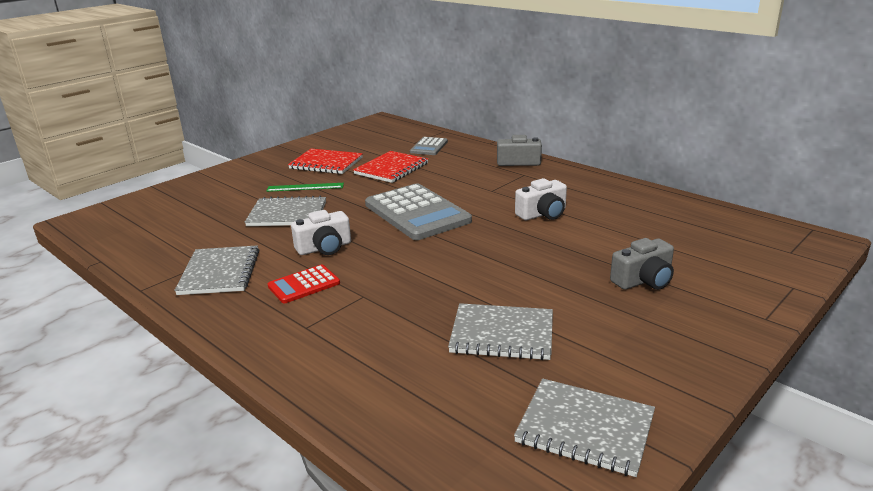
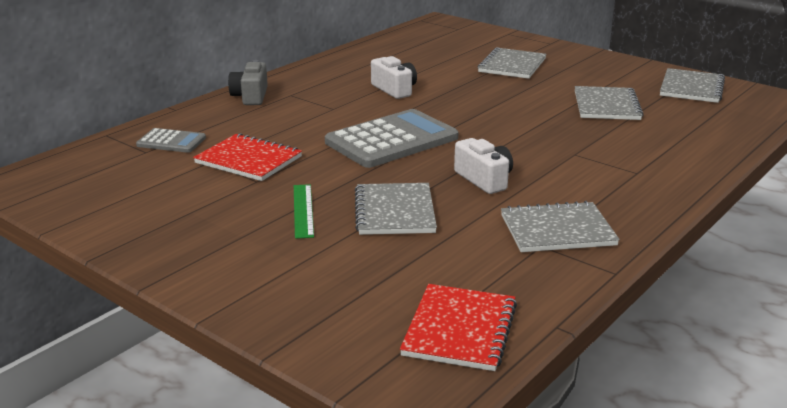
camera: 95 degrees left, 0 degrees up
(304, 285) = (566, 181): red calculator -> none
(326, 163) = (209, 205): red notebook -> red notebook (460, 329)
(643, 280) = (512, 65): grey camera -> grey notebook

